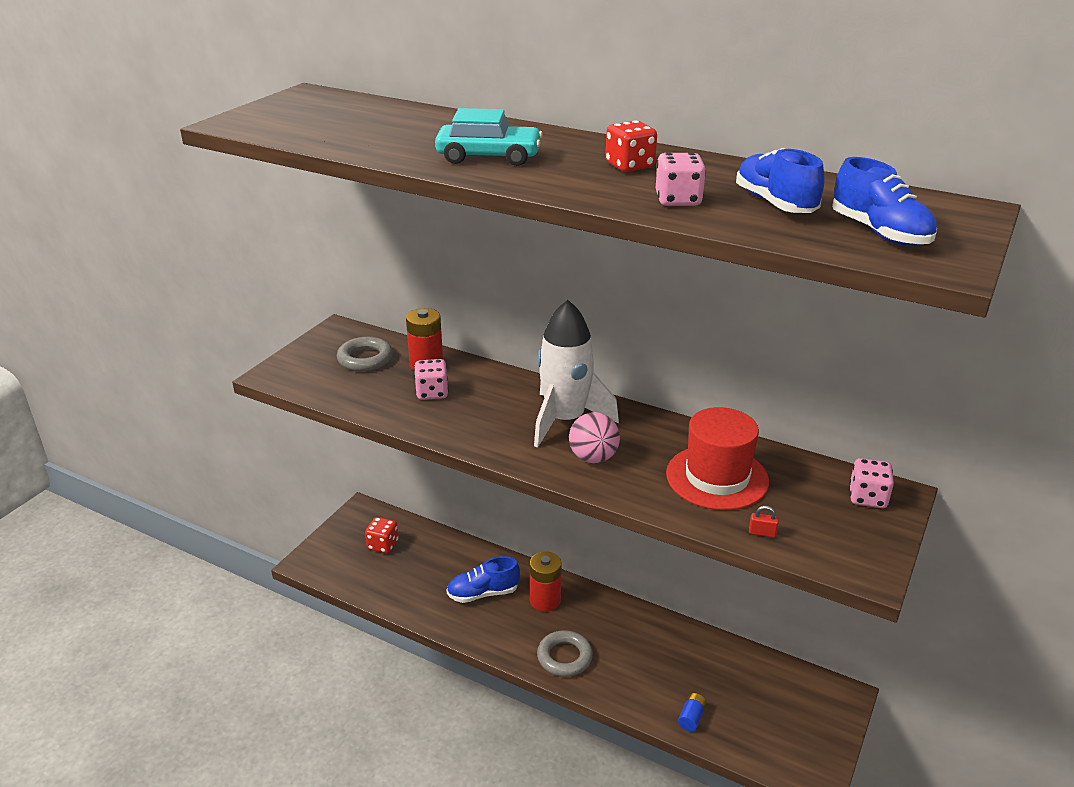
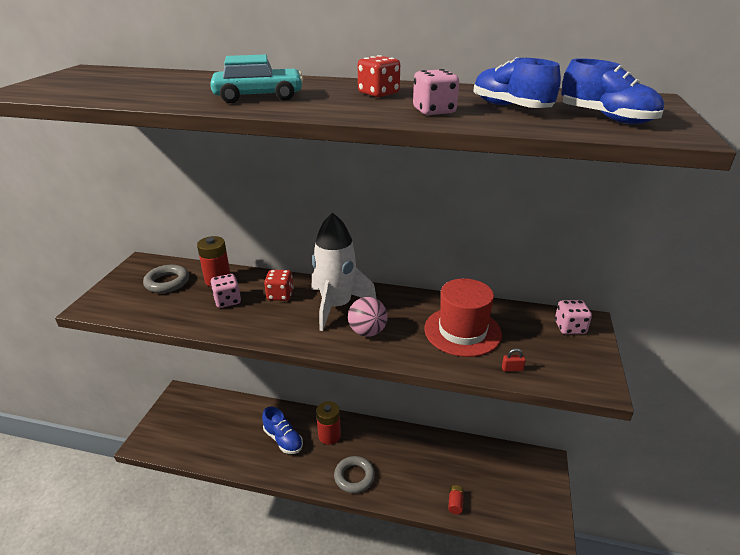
camera: 15 degrees left, 0 degrees up
(383, 545) = (200, 417): red dice -> red dice (280, 295)
(483, 593) = (283, 439): blue shoe -> blue shoe turned 105 degrees counterclockwise
(691, 718) = (455, 503): blue battery -> red battery

